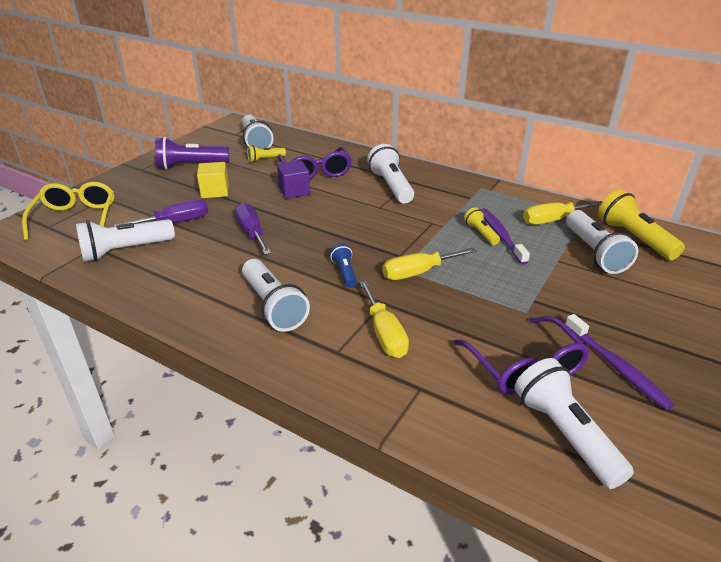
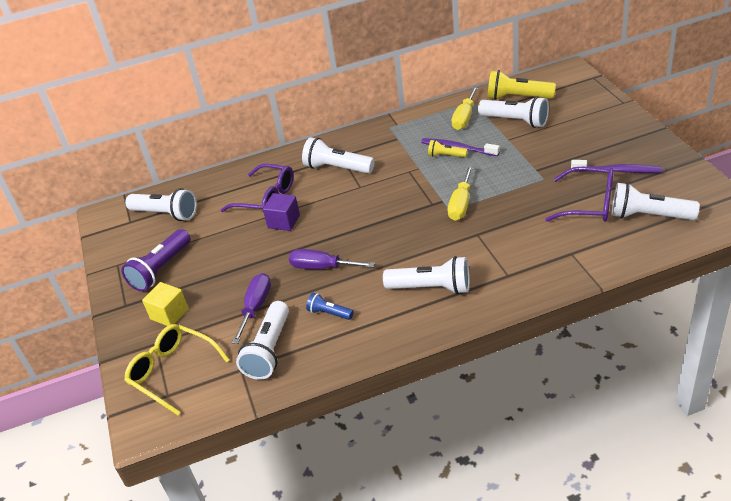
camera: 45 degrees left, 5 degrees up
(215, 191) = (229, 268): yellow cube -> yellow cube (169, 314)
(265, 159) = (207, 219): yellow flashlight -> none
(345, 272) = (426, 238): blue flashlight -> blue flashlight (329, 313)
(384, 333) = (509, 247): yellow screwdriver -> none

